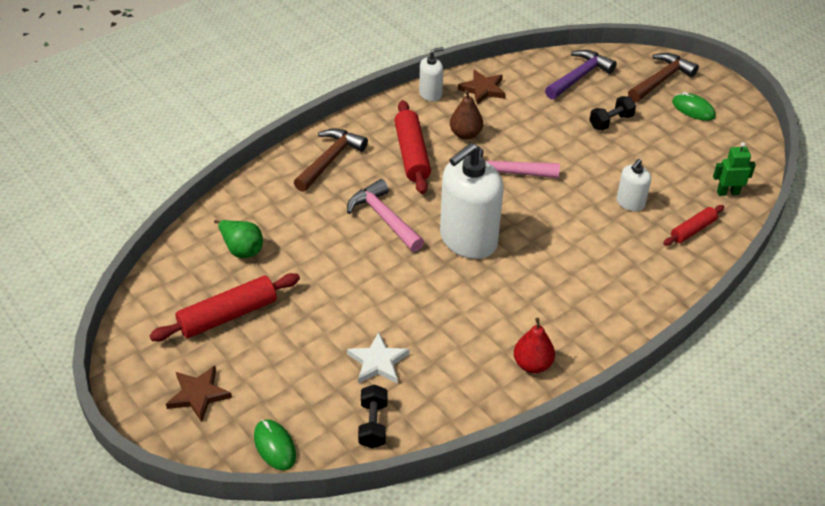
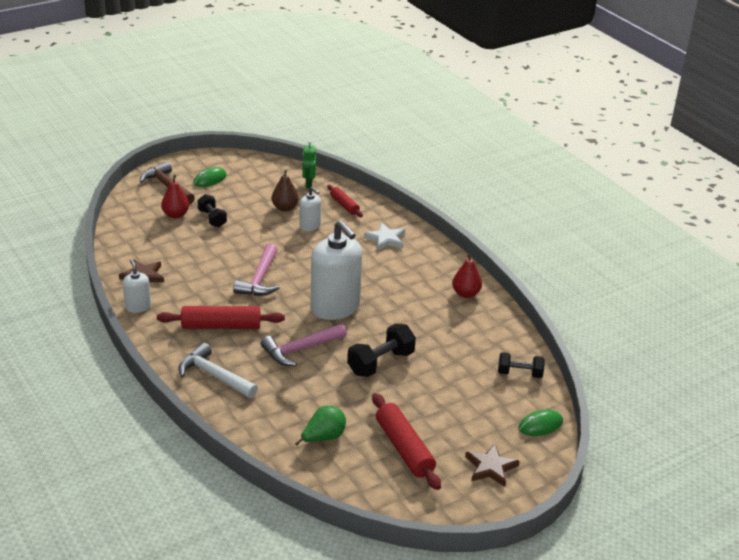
camera: 85 degrees left, 10 degrees down
(330, 160) = (214, 375): brown hammer -> white hammer
(371, 287) = (381, 363): none -> black dumbbell
(378, 362) = (460, 366): white star -> white star (386, 239)
(465, 134) = (203, 293): brown pear -> brown pear (285, 208)
(579, 76) = (146, 224): purple hammer -> none
(606, 94) = (175, 215): none -> red pear

